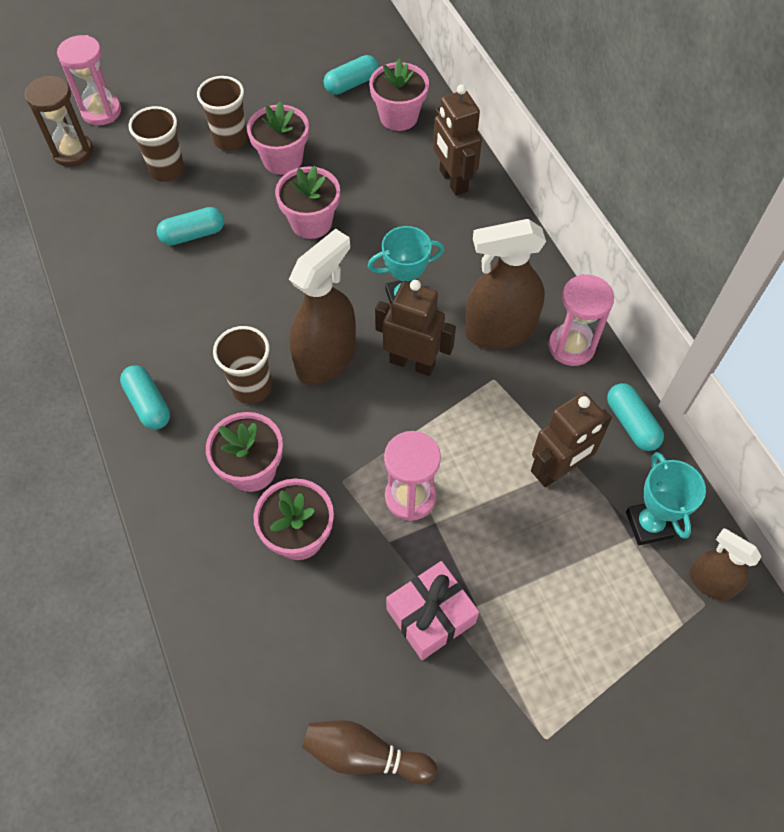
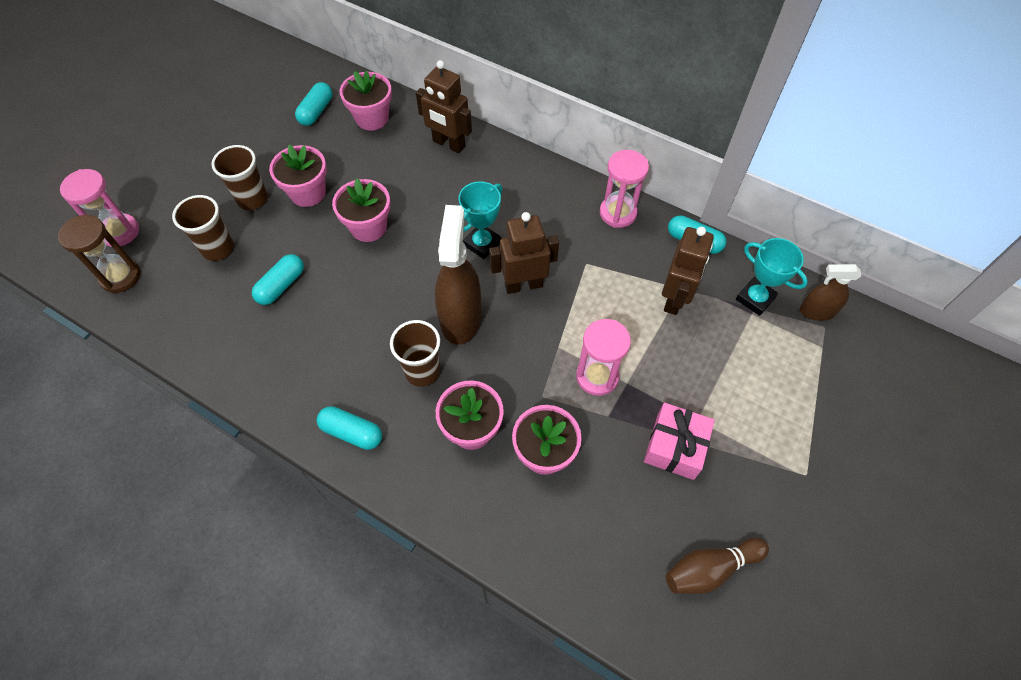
camera: 35 degrees left, 0 degrees up
(499, 331) = (563, 229): brown spray bottle -> none

